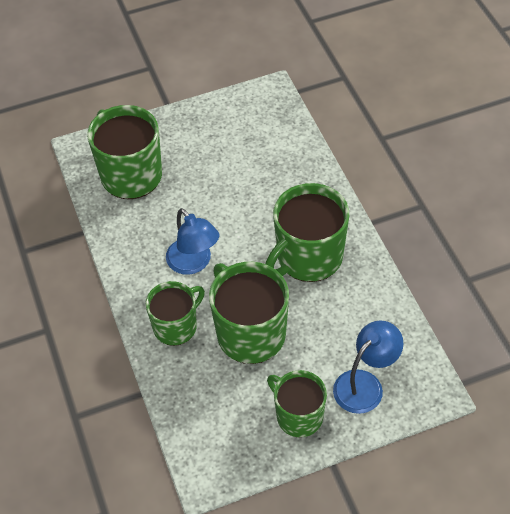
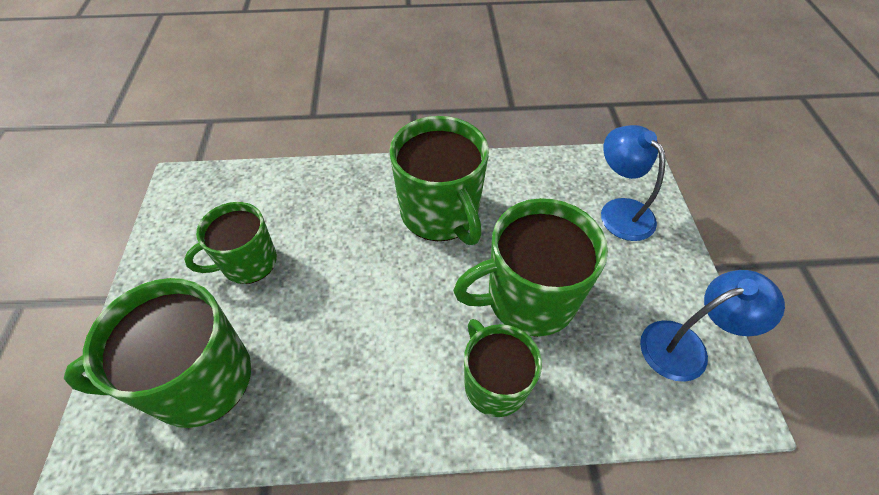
camera: 75 degrees left, 0 degrees up
(194, 263) = (398, 334): blue lamp -> blue lamp (686, 346)
(298, 416) = (653, 280): green mug -> green mug (248, 263)

